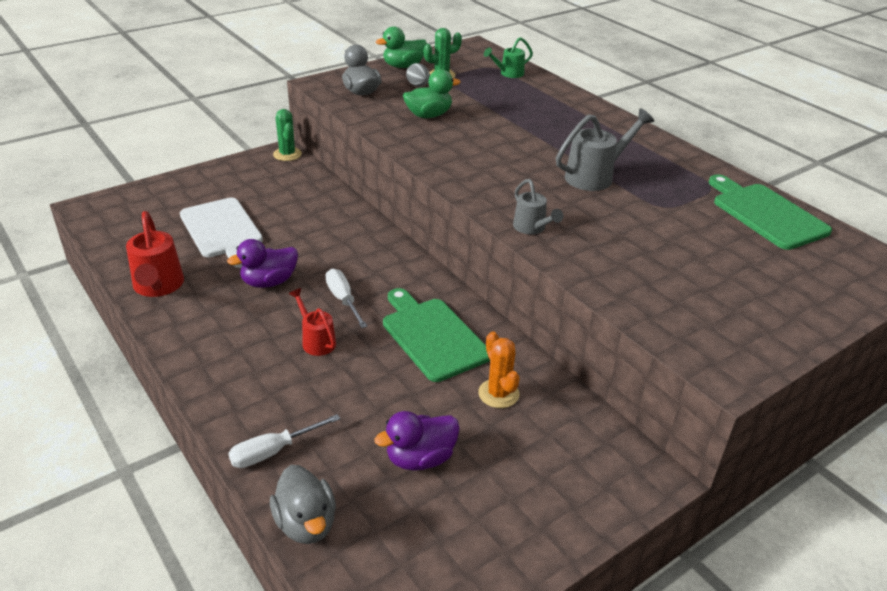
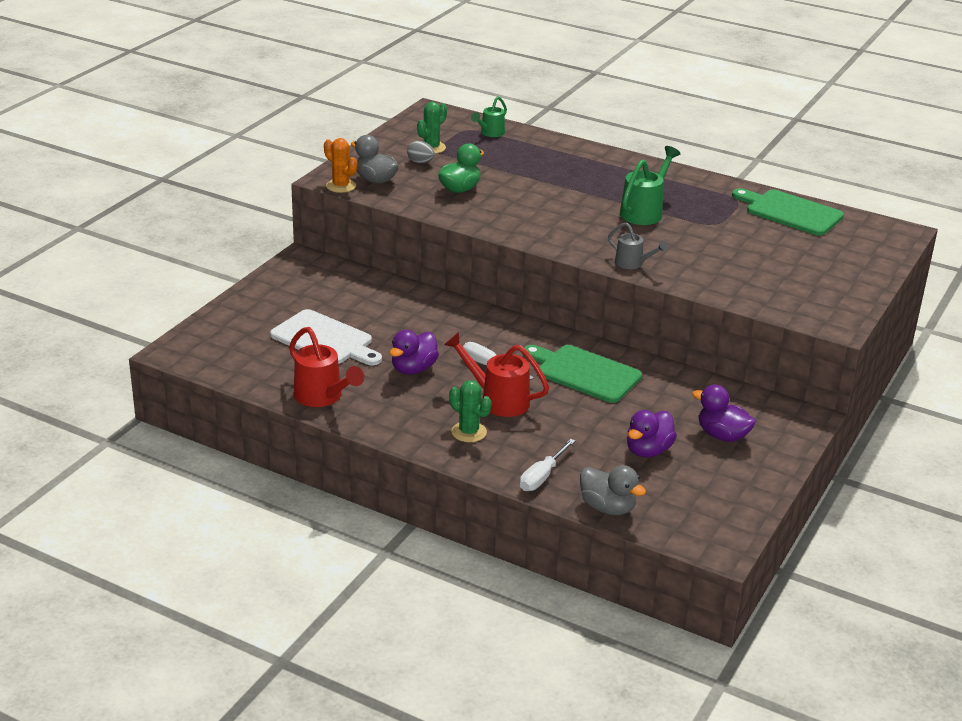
camera: 25 degrees left, 5 degrees down
(287, 154) = (308, 259): green cactus -> green cactus (469, 432)
(316, 341) = (498, 400): red watering can -> red watering can, size x1.61
(403, 66) = (387, 146): green duck -> none
(498, 394) = (666, 397): orange cactus -> orange cactus (341, 186)
(525, 467) = (722, 435): none -> purple duck
(595, 176) = (644, 212): grey watering can -> green watering can

